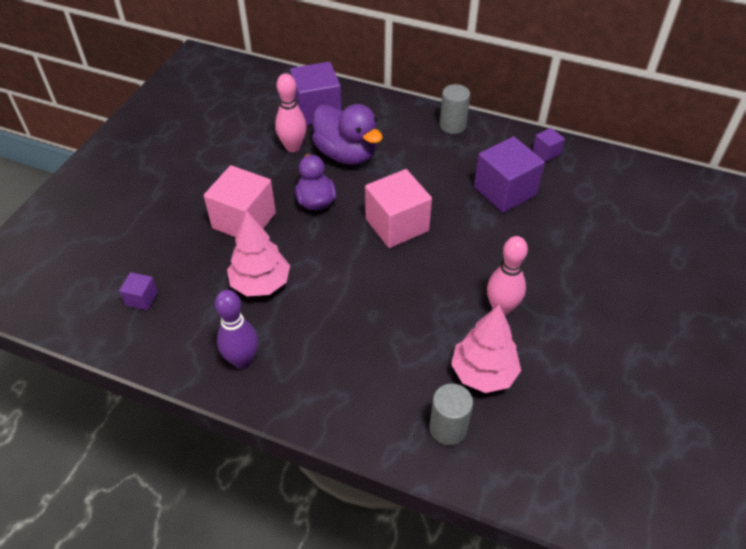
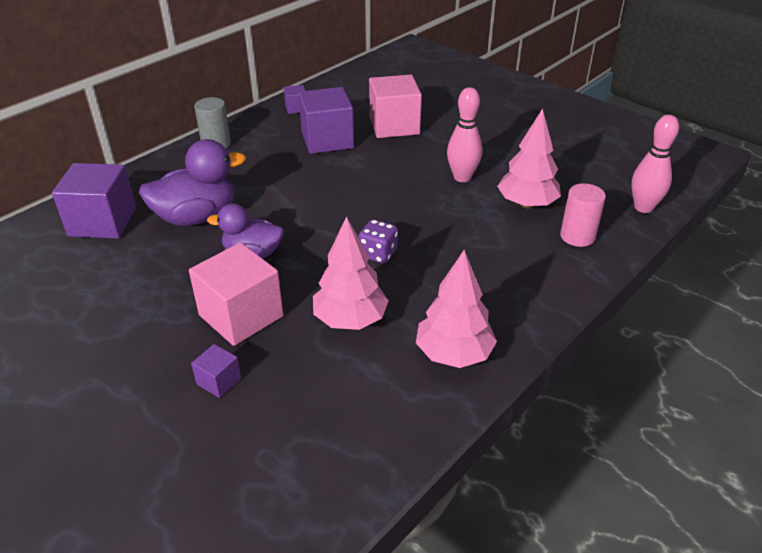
camera: 70 degrees left, 10 degrees down
(142, 298) = (313, 434): purple cube -> purple cube (219, 381)
(242, 360) = (453, 354): purple bowling pin -> pink tree
(293, 147) = (148, 253): pink bowling pin -> pink bowling pin (643, 207)
(349, 277) = (378, 254): none -> purple dice
(397, 225) = (326, 208): pink cube -> pink cube (394, 126)
(448, 428) = (577, 236): grey cylinder -> pink cylinder

